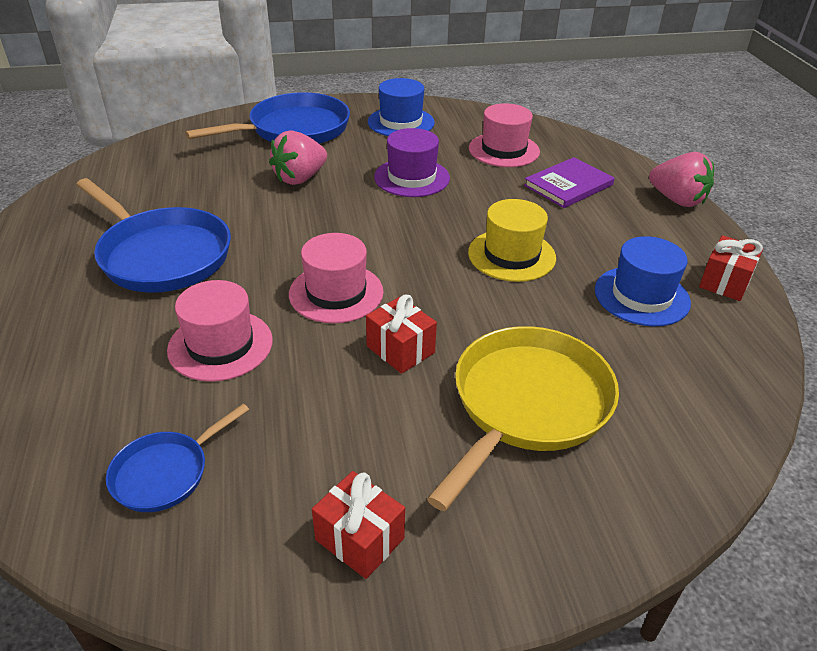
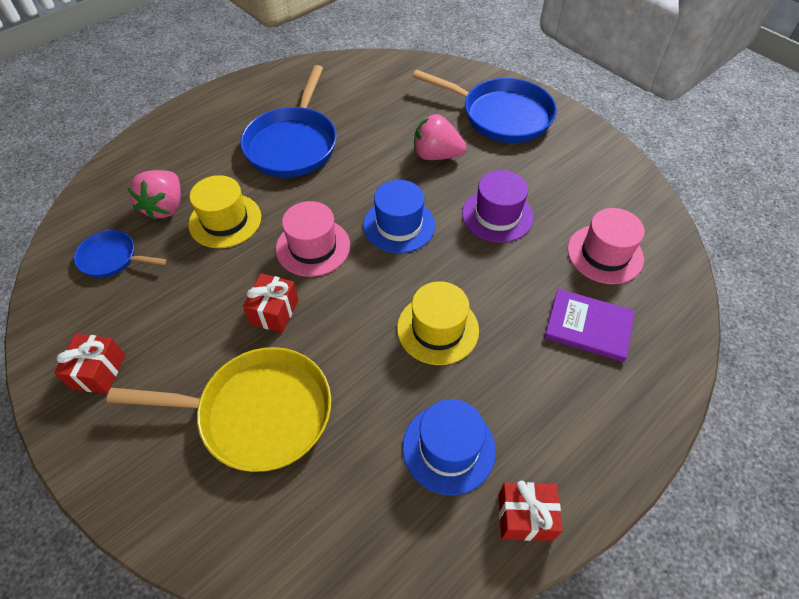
camera: 60 degrees right, 15 degrees up
(220, 345) = (225, 220): pink hat -> yellow hat
(401, 122) = (579, 166): blue hat -> blue hat (399, 225)
(677, 200) = (647, 429): pink strawberry -> pink strawberry (165, 207)

